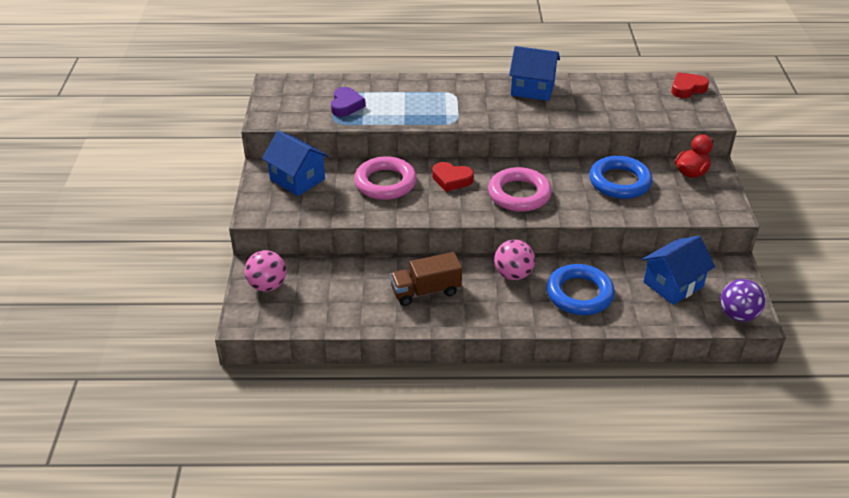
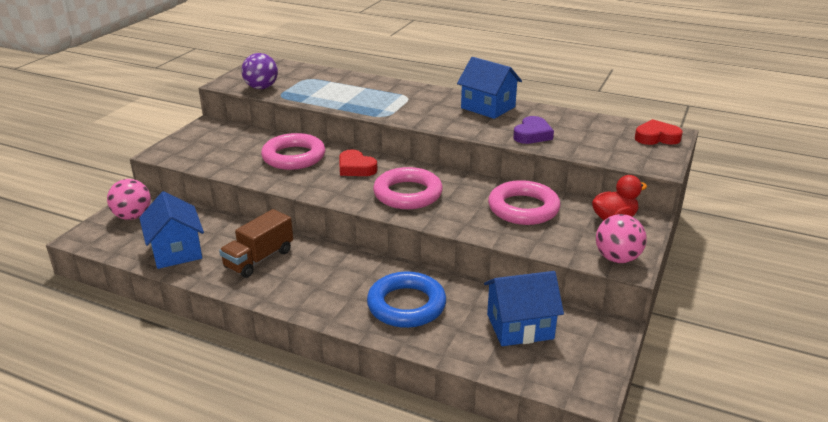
camera: 25 degrees right, 10 degrees down
(297, 179) = (224, 138): blue house -> blue house (176, 251)
(346, 105) = (303, 87): purple heart -> purple heart (532, 135)
(426, 291) = (259, 259): brown truck -> brown truck turned 60 degrees counterclockwise
(513, 274) = (356, 268): pink ball -> pink ball (617, 258)
(619, 182) = (523, 208): blue ring -> pink ring
(738, 315) = (572, 381): purple ball -> purple ball (261, 88)

